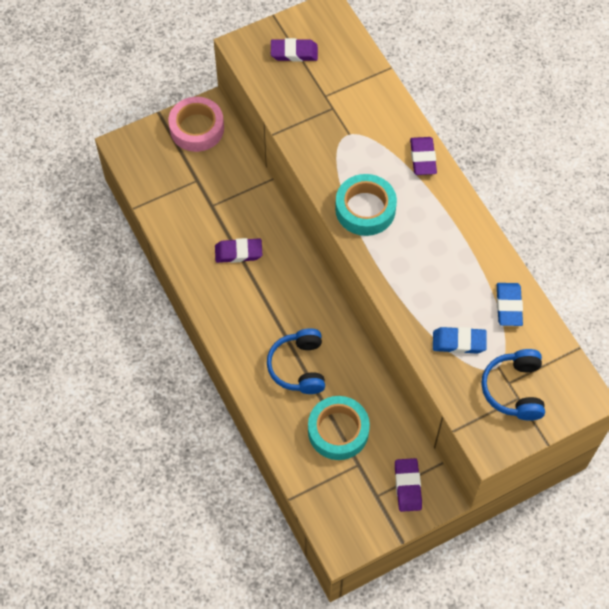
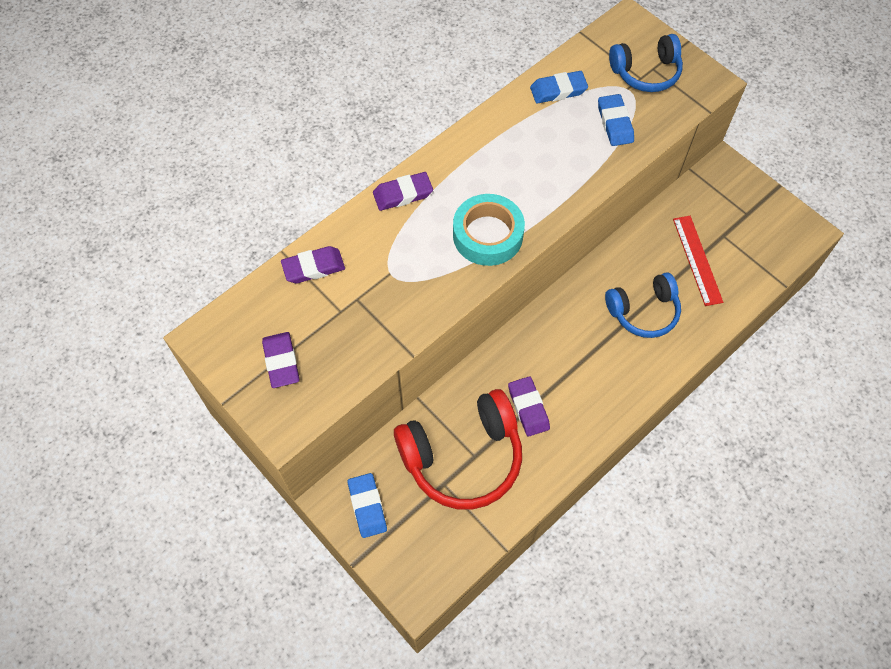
camera: 105 degrees left, 0 degrees up
(197, 128) = (367, 506): pink tape -> blue eraser
(213, 197) = (463, 457): none -> red headphones
(338, 431) = (697, 260): turquoise tape -> red ruler
(407, 486) = (725, 191): purple eraser -> purple eraser (313, 267)

